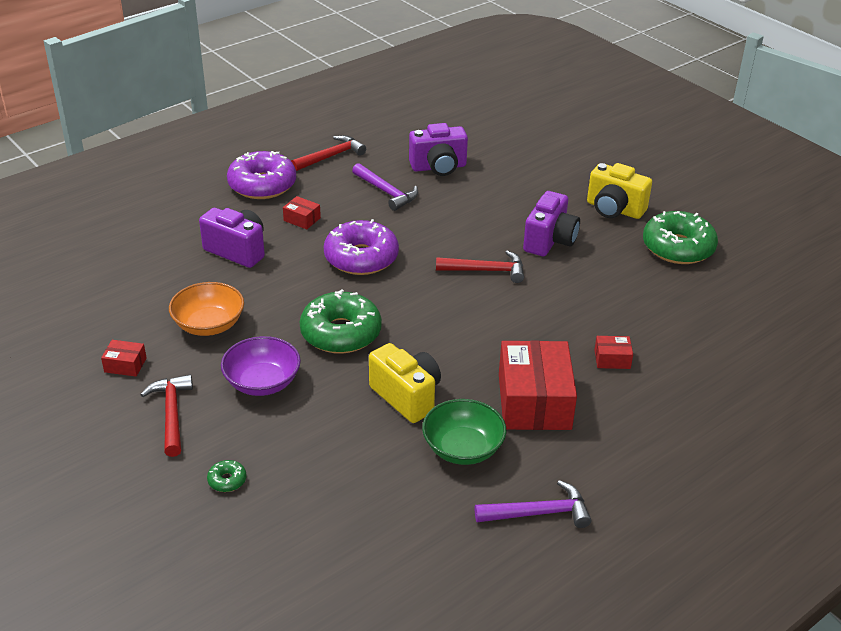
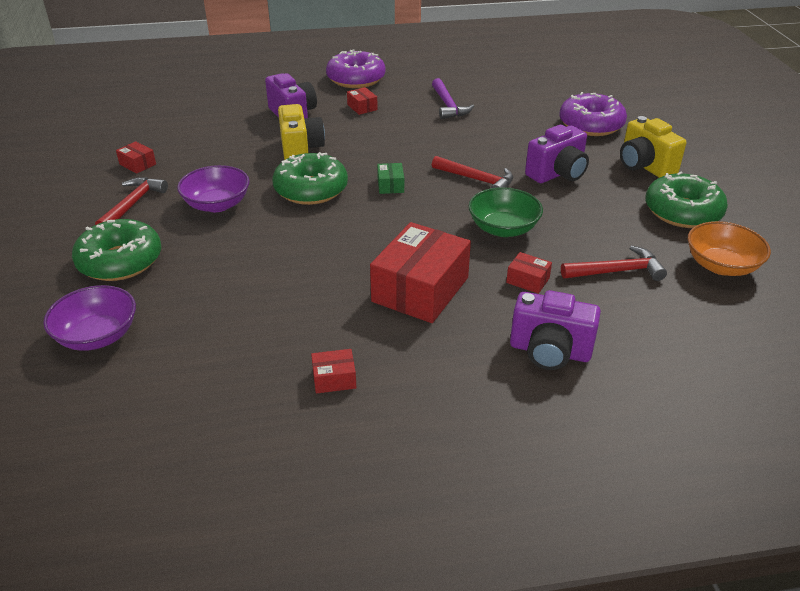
camera: 30 degrees right, 0 degrees up
(209, 325) = (221, 156): orange bowl -> orange bowl (721, 266)
(227, 480) = (120, 261): green donut -> green donut, size x2.43
(288, 564) = (97, 336): none -> purple bowl
(331, 156) = (428, 73): red hammer -> red hammer (617, 271)
(361, 258) = (381, 144): purple donut -> purple donut (591, 125)
(407, 396) = (315, 250): yellow camera -> yellow camera (300, 150)
(413, 303) = (390, 185): none -> green box
(438, 167) = (509, 99): purple camera -> purple camera (549, 351)
(463, 448) = (321, 303): green bowl -> green bowl (503, 228)
(538, 513) = (334, 379): purple hammer -> red box

